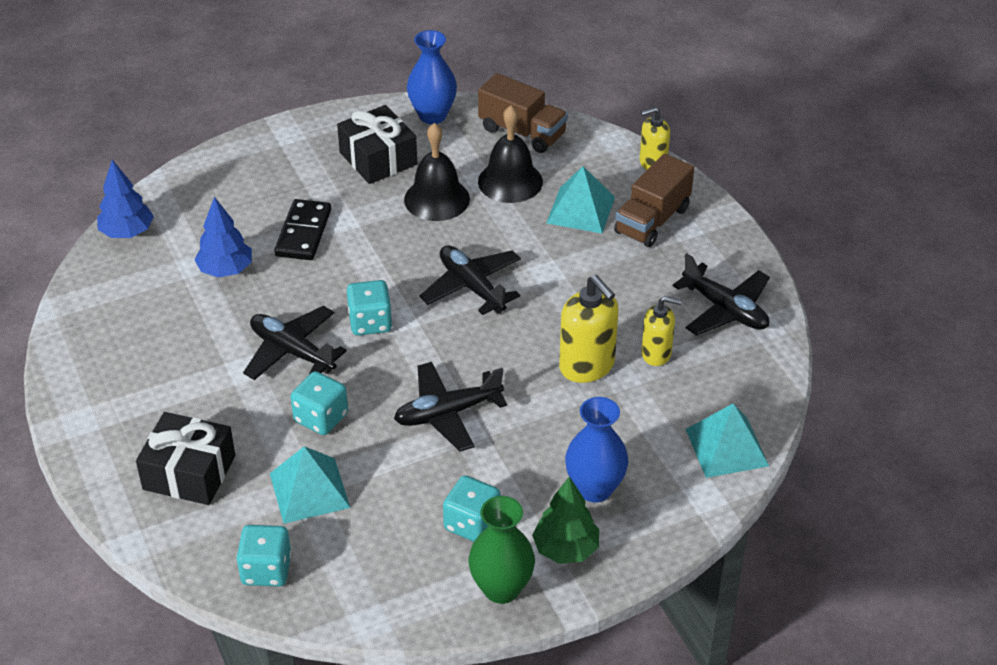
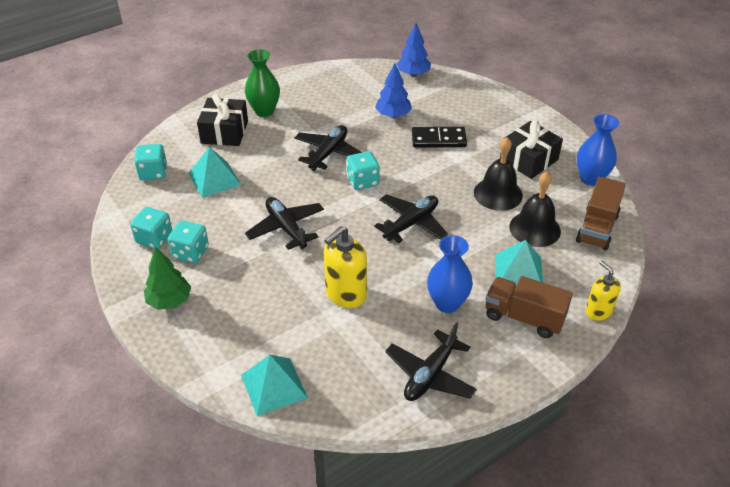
camera: 80 degrees right, 0 degrees up
(321, 418) = (274, 174): turquoise dice -> turquoise dice (154, 239)
(501, 588) = (136, 273): green vase -> green vase (264, 111)
(594, 489) = (225, 311): blue vase -> blue vase (447, 303)
(656, 354) = (367, 334): yellow soap dispenser -> none

